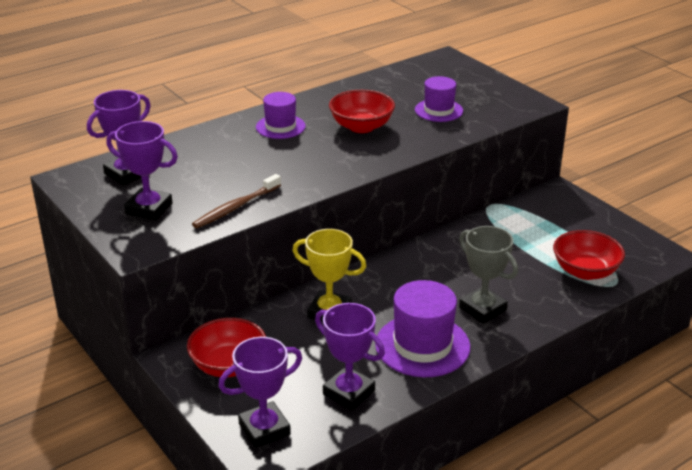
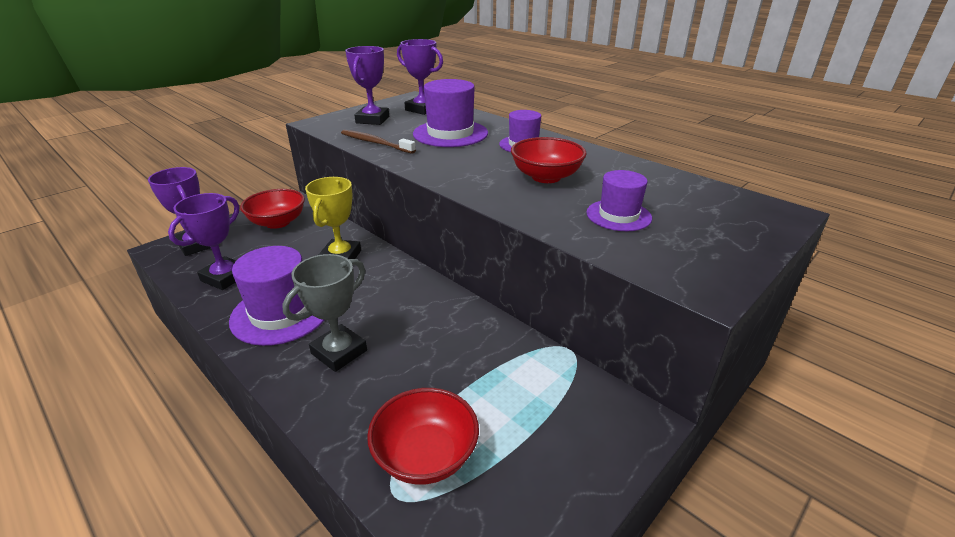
camera: 80 degrees right, 0 degrees up
(228, 161) = (450, 133): none -> purple hat

